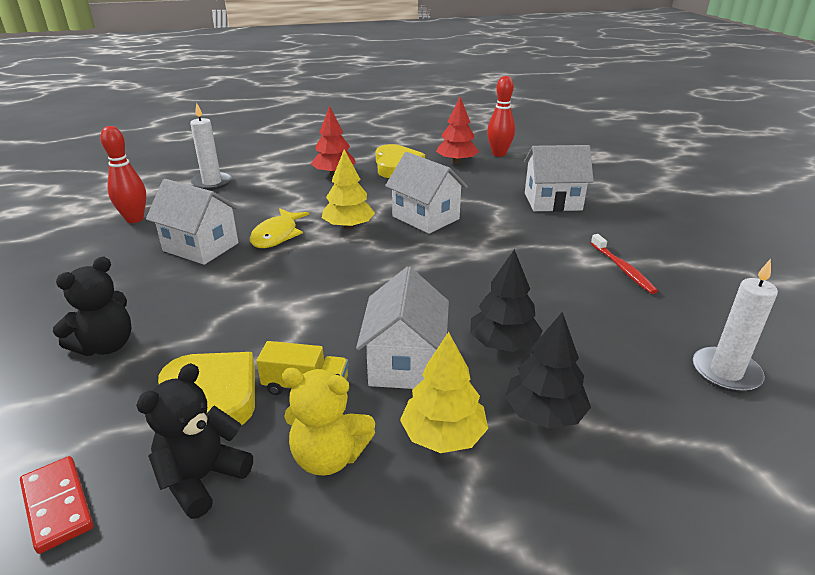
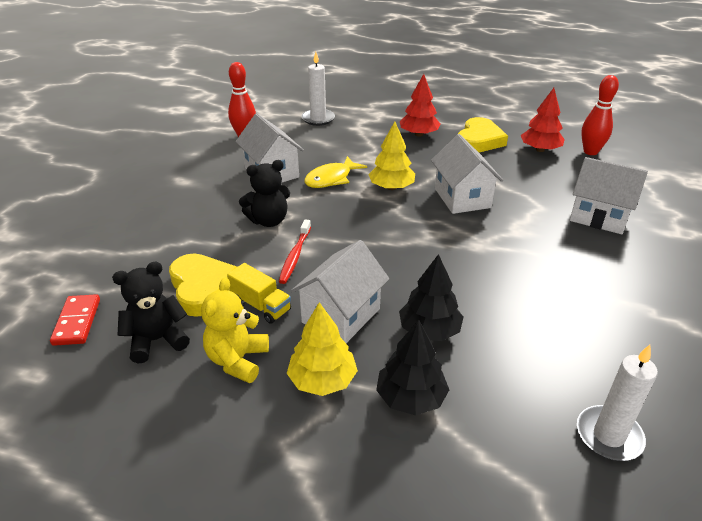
camera: 30 degrees right, 5 degrees up
(106, 346) = (165, 229): black teddy bear -> black teddy bear (269, 221)
(329, 457) = (237, 360): yellow teddy bear -> yellow teddy bear turned 60 degrees clockwise
(622, 269) = (605, 305): red toothbrush -> red toothbrush (295, 256)

